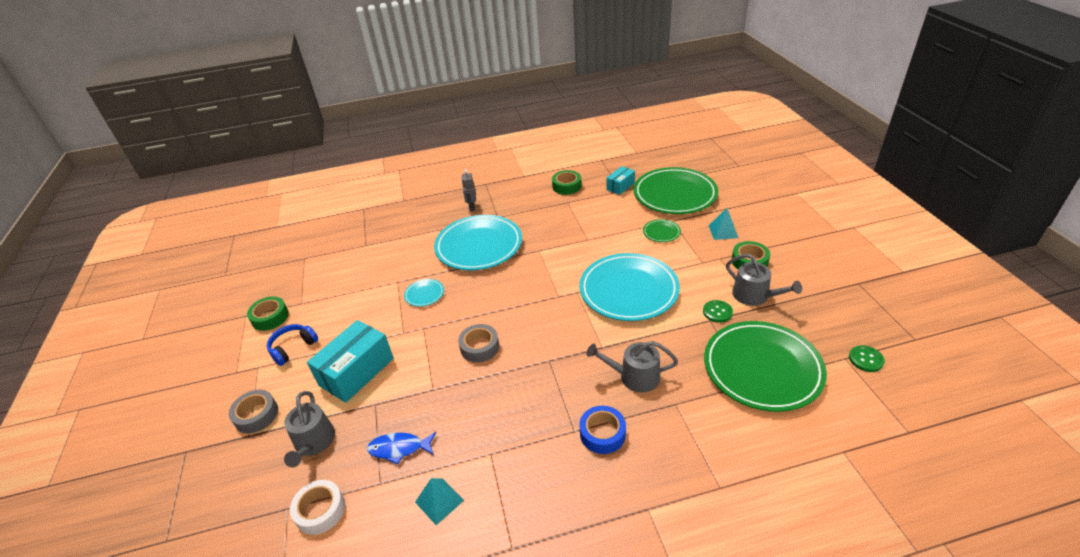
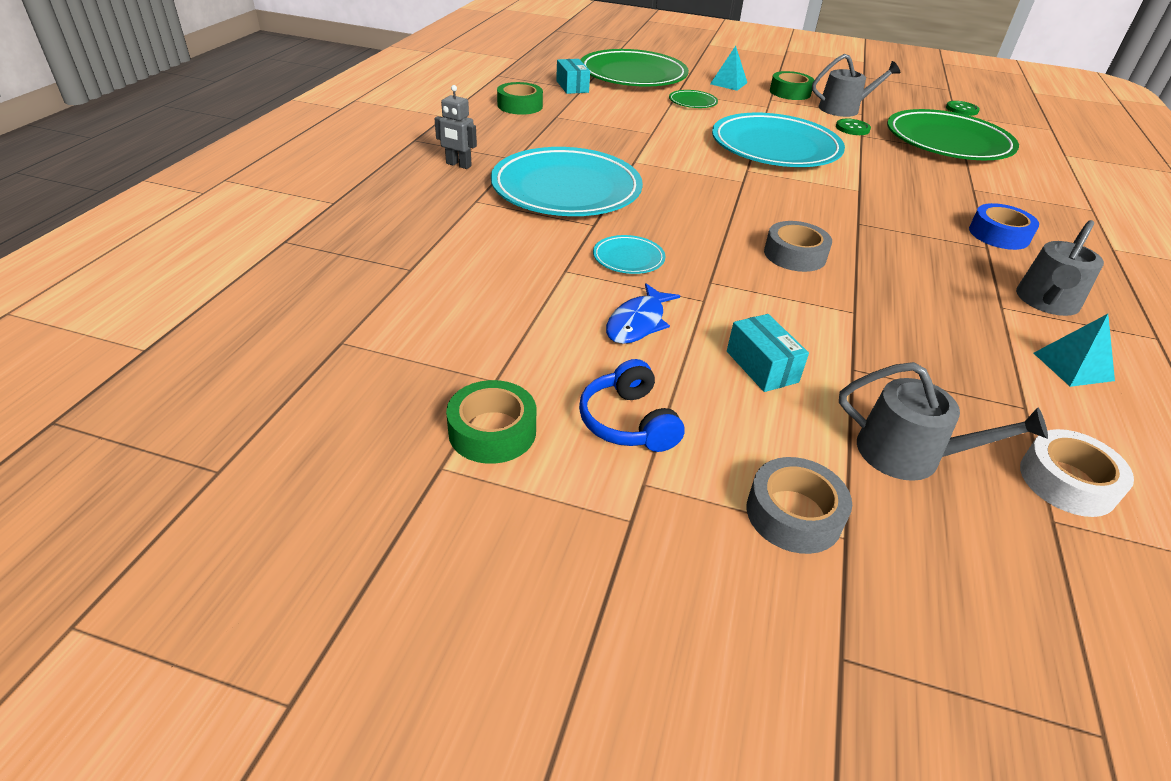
camera: 65 degrees left, 0 degrees up
(357, 372) = (762, 366): turquoise box -> turquoise box, size x0.54
(399, 448) = (962, 372): blue fish -> blue fish (637, 323)
(634, 376) = (920, 192): grey watering can -> grey watering can (1046, 302)

